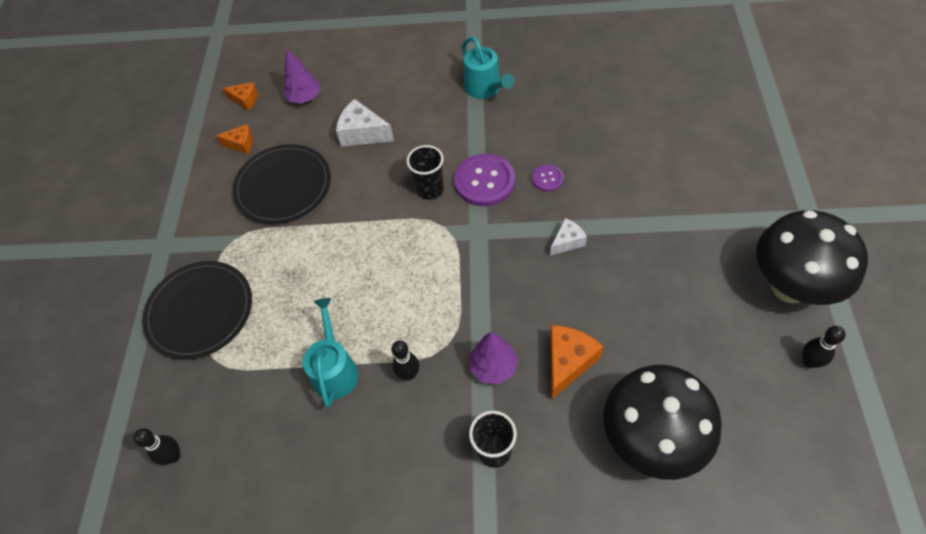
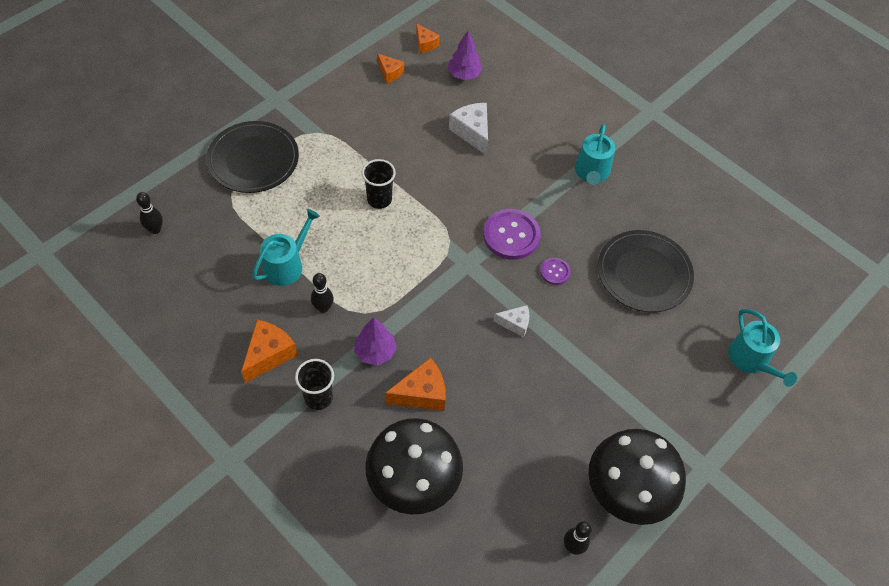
camera: 35 degrees right, 0 degrees up
(283, 186) = (383, 124): black plate -> black plate (644, 273)
(410, 459) = (269, 354): none -> orange cheese
(430, 190) = (470, 209): black cup -> black cup (379, 199)
(742, 119) = (751, 360): none -> turquoise watering can

